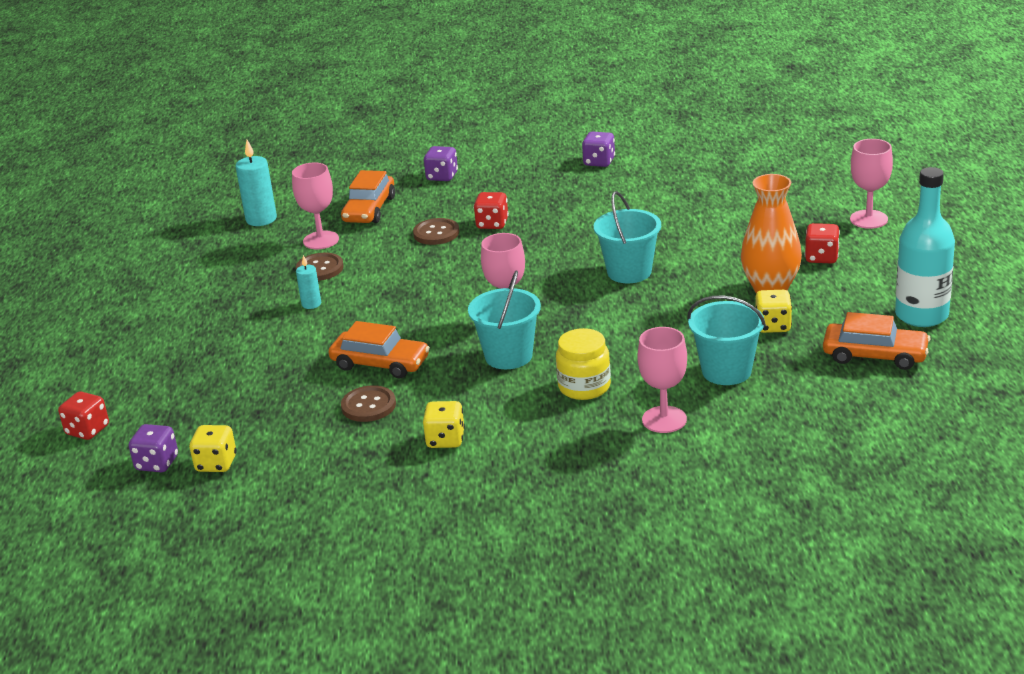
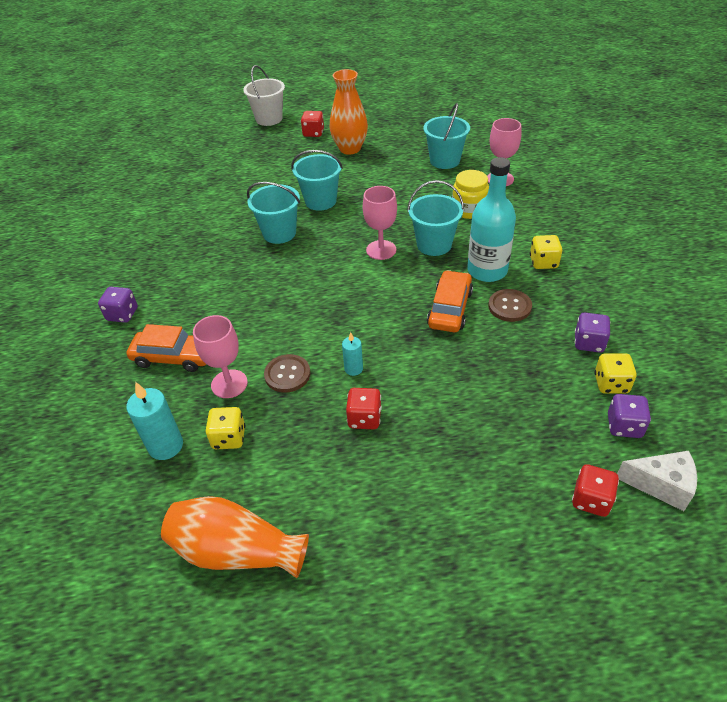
camera: 95 degrees left, 15 degrees up
(78, 474) = (661, 485): none -> white cheese
(141, 260) = (236, 551): none -> orange vase
(436, 233) = (236, 304): brown button -> none
(492, 224) = (228, 273): red dice -> red dice (364, 418)
(562, 248) = (279, 233): none -> turquoise bucket
(599, 162) = (137, 225): purple dice -> purple dice (589, 343)
(773, 326) = (393, 147): yellow dice -> yellow dice (229, 438)
(868, 219) = (269, 119): pink goblet -> white bucket
(875, 355) = (424, 118): orange car -> none
(921, 315) = (382, 105): turquoise bottle -> turquoise bottle (487, 270)

